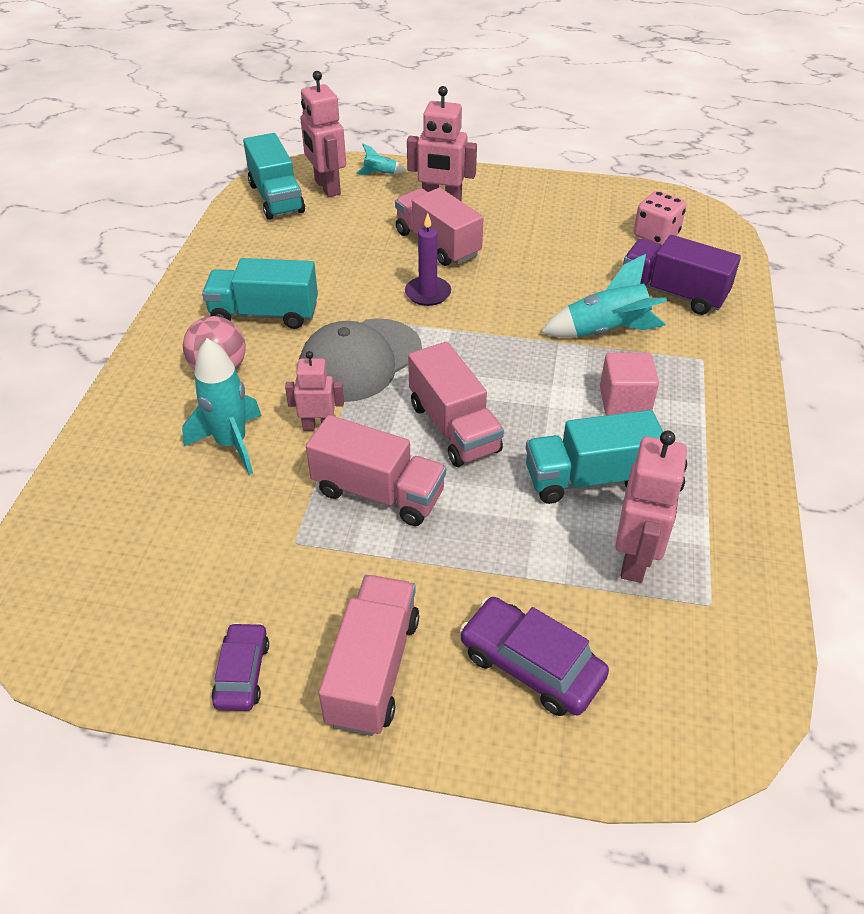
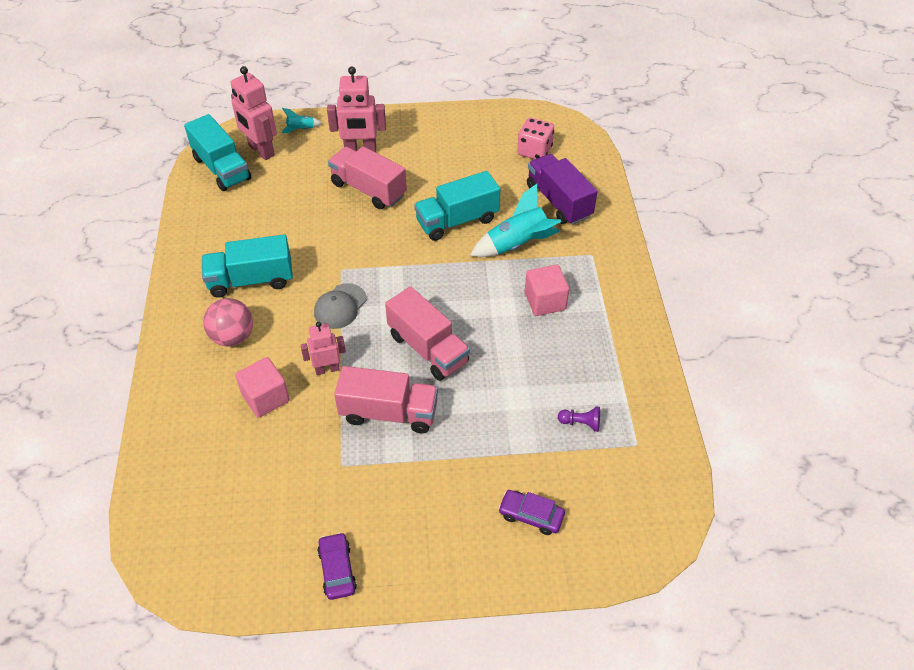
camera: 15 degrees left, 5 degrees up
(231, 444) = (265, 398): turquoise rocket -> pink cube
(360, 360) = (340, 306): grey cap -> grey cap, size x0.58
(373, 669) = (426, 545): pink truck -> none
(428, 293) = (374, 237): purple candle -> none
(531, 665) = (531, 515): purple car -> purple car, size x0.64
(589, 478) = (535, 368): turquoise truck -> turquoise truck (457, 221)
(635, 559) = (581, 423): pink robot -> purple pawn
(673, 293) = (558, 201): purple truck -> purple truck turned 45 degrees clockwise

